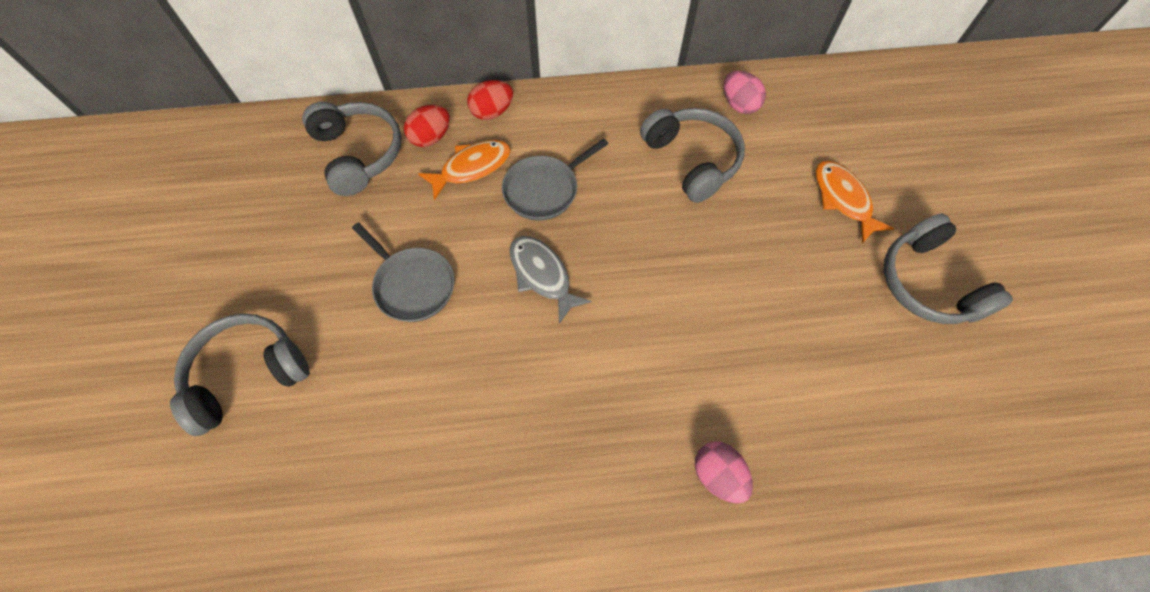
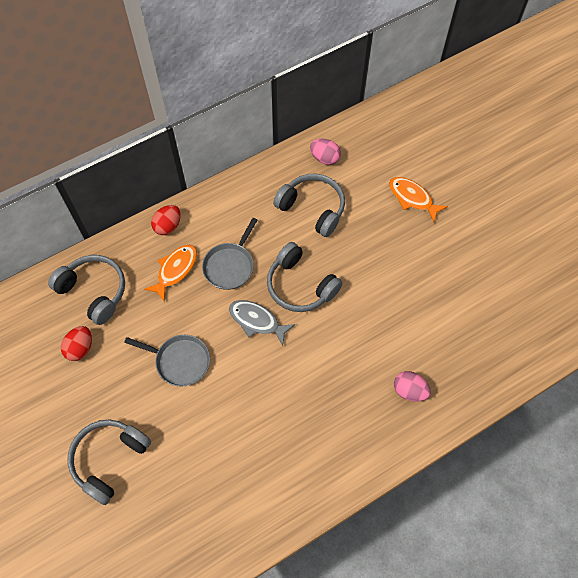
camera: 25 degrees left, 0 degrees up
(431, 137) = (136, 260): red egg -> red egg (80, 348)
(928, 283) = (478, 232): grey headphones -> grey headphones (300, 285)

